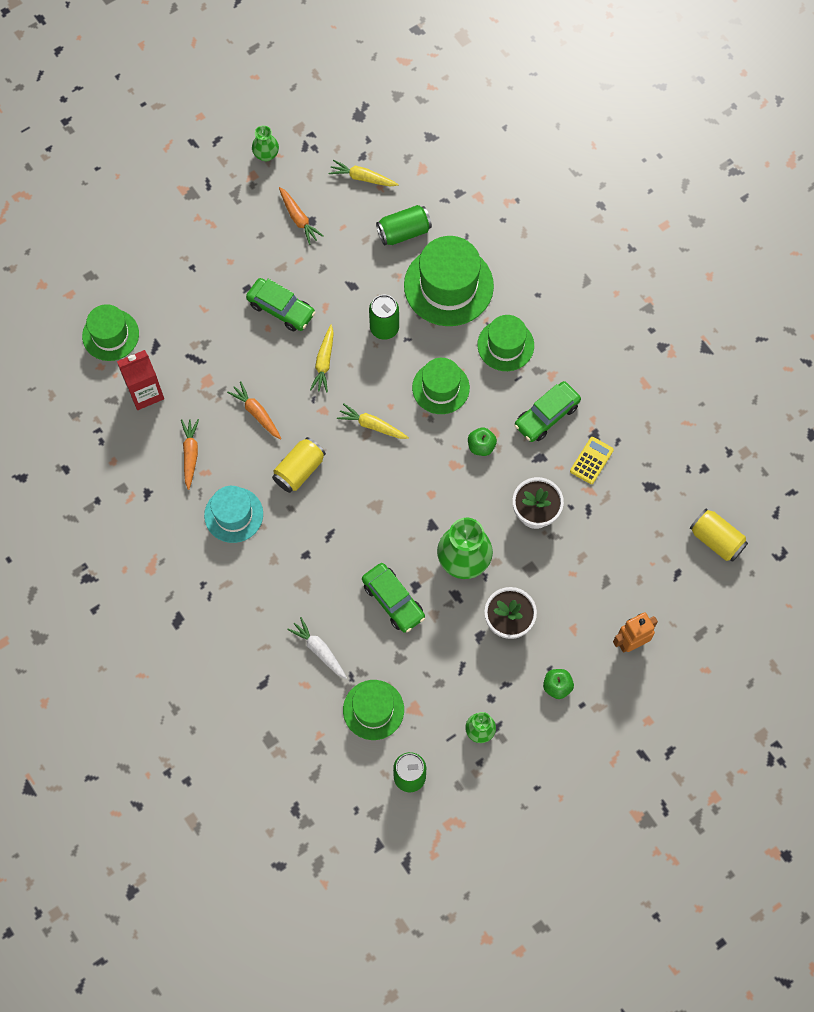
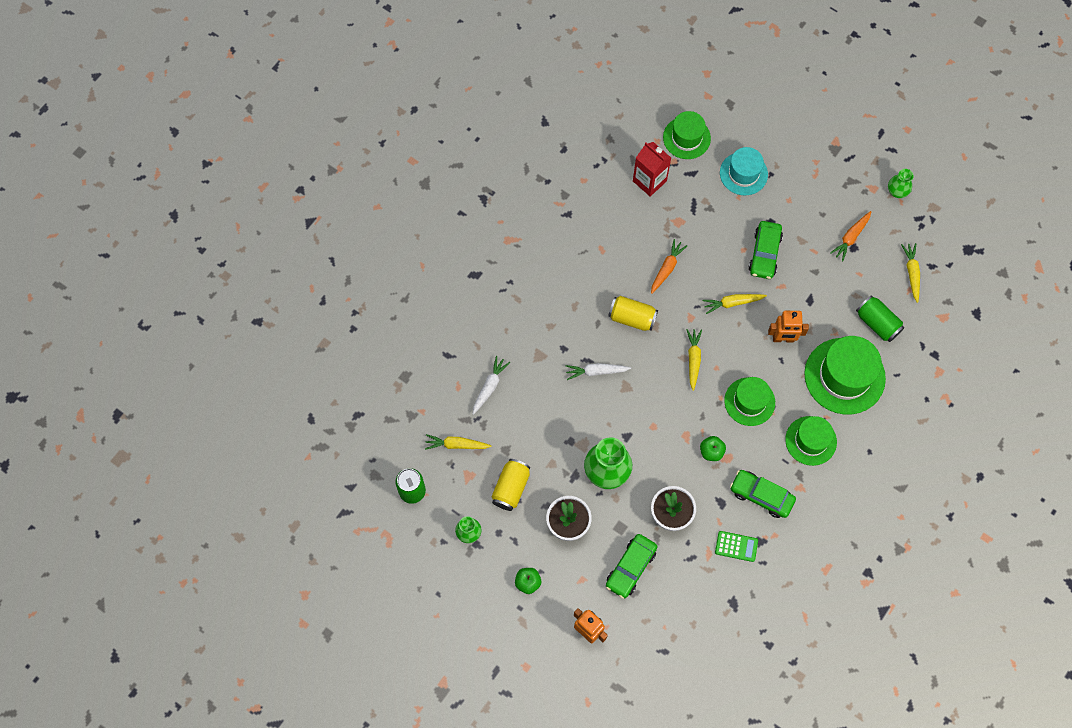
camera: 70 degrees right, 0 degrees up
(190, 454) = (612, 233): orange carrot -> none
(233, 515) = (575, 283): turquoise hat -> turquoise hat (743, 173)
(346, 530) = (596, 371): none -> white carrot
(373, 710) = (456, 445): green hat -> yellow carrot
(384, 328) = (783, 339): green can -> orange robot
(393, 600) = (551, 428): green car -> green car (630, 568)
(591, 460) = (736, 546): yellow calculator -> green calculator
(716, 540) = (707, 675): yellow can -> yellow can (511, 488)

